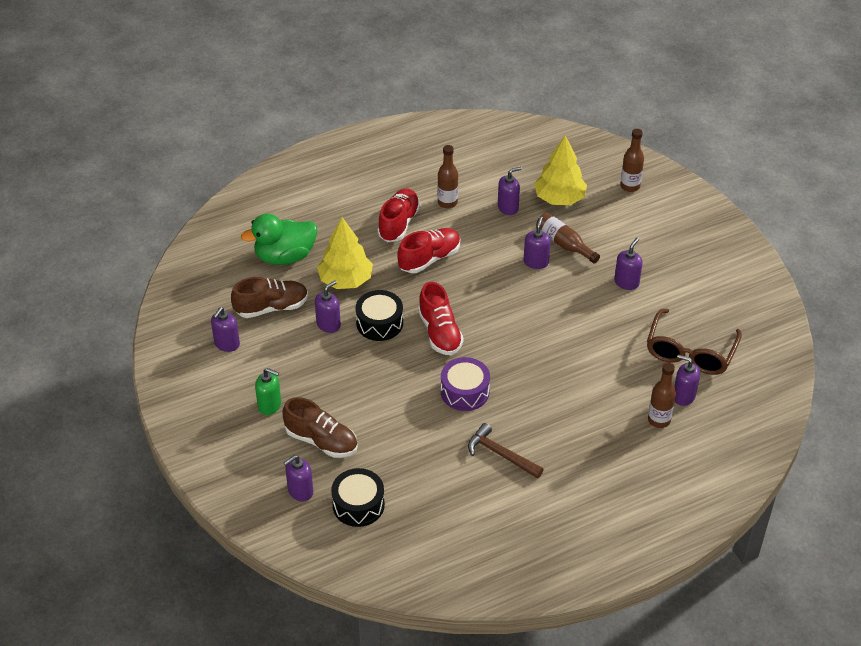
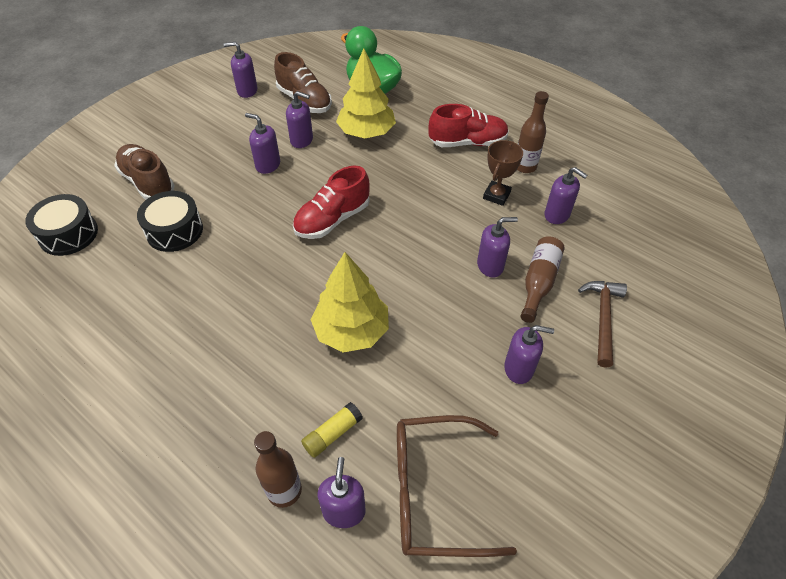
camera: 65 degrees right, 5 degrees up
(270, 405) = (182, 137): green soap dispenser -> none
(300, 491) = (79, 189): purple soap dispenser -> purple soap dispenser (268, 165)
(321, 441) = (148, 182): brown shoe -> brown shoe turned 135 degrees clockwise
(379, 323) = (322, 172): black drum -> black drum (174, 230)
(429, 259) = (434, 179): red shoe -> none
(465, 392) = (254, 267): purple drum -> none
(469, 231) = (496, 195): none -> brown trophy
(501, 454) = (169, 329): brown hammer -> brown hammer (603, 318)
(559, 198) = (610, 255): yellow tree -> yellow tree (351, 331)
(630, 186) = (693, 318): brown bottle -> none
(630, 387) = (332, 434): none -> yellow glue stick

